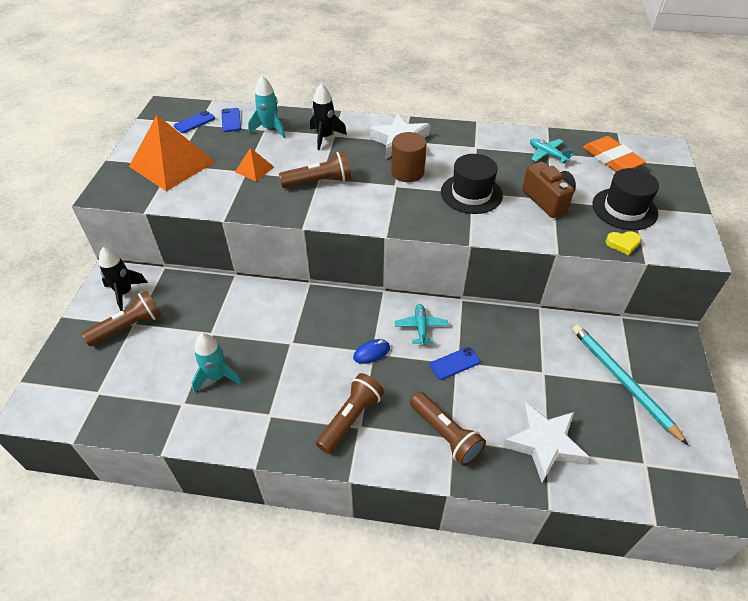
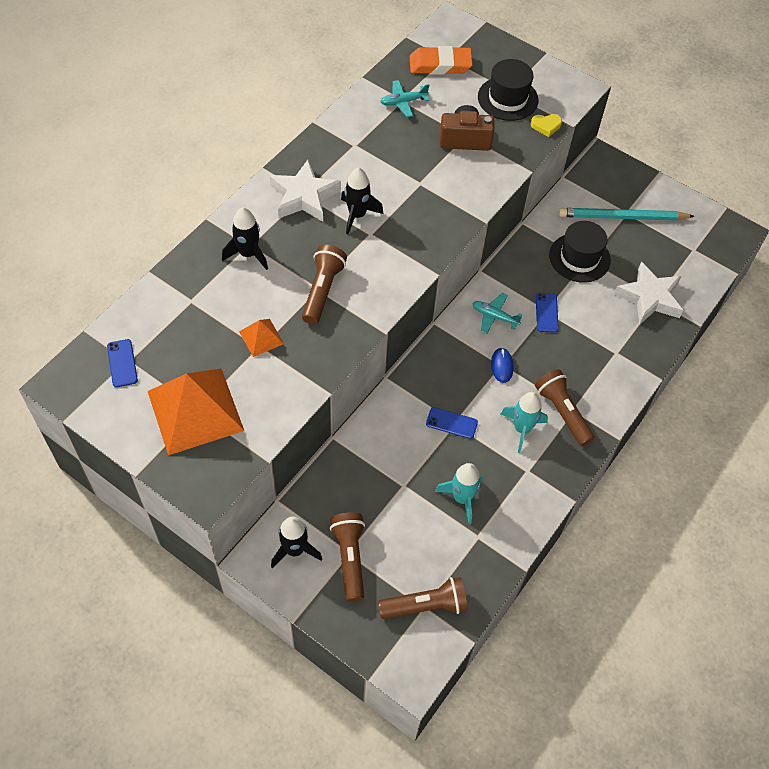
camera: 65 degrees left, 10 degrees up
(231, 120) = (146, 326): blue phone -> blue phone (451, 423)
(270, 129) = (194, 296): turquoise rocket -> turquoise rocket (522, 429)
(407, 172) = (357, 215): brown cylinder -> black rocket
(445, 435) = (610, 355): brown flashlight -> brown flashlight (425, 606)
(471, 194) = (421, 185): black hat -> black hat (579, 258)
(623, 244) = (546, 126): yellow heart -> yellow heart turned 60 degrees clockwise

